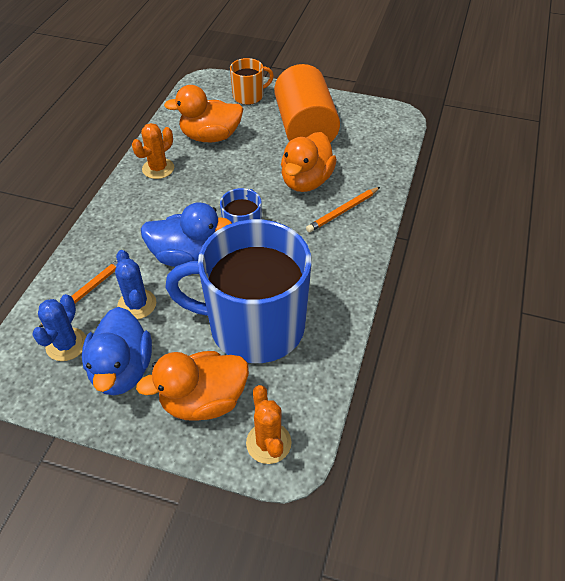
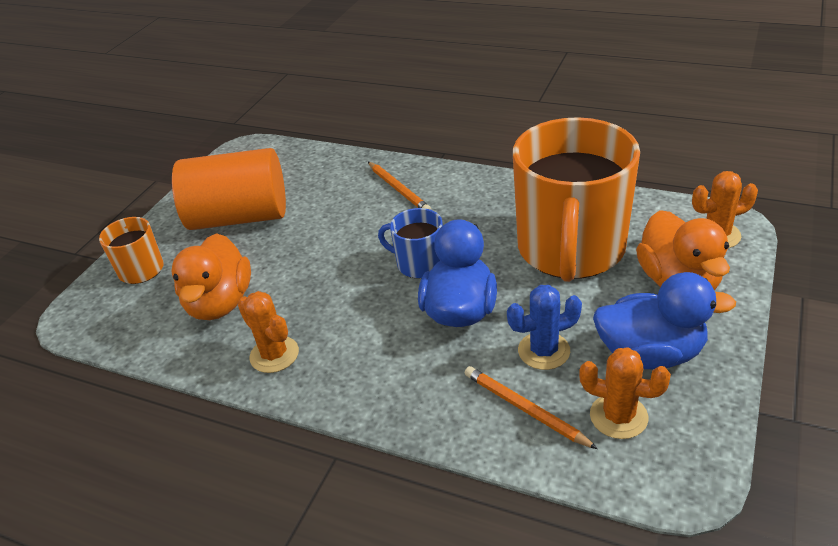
camera: 80 degrees left, 10 degrees down
(66, 344) = (618, 416): blue cactus -> orange cactus
(254, 326) = (570, 249): blue mug -> orange mug
(306, 181) = (341, 215): orange duck -> none

